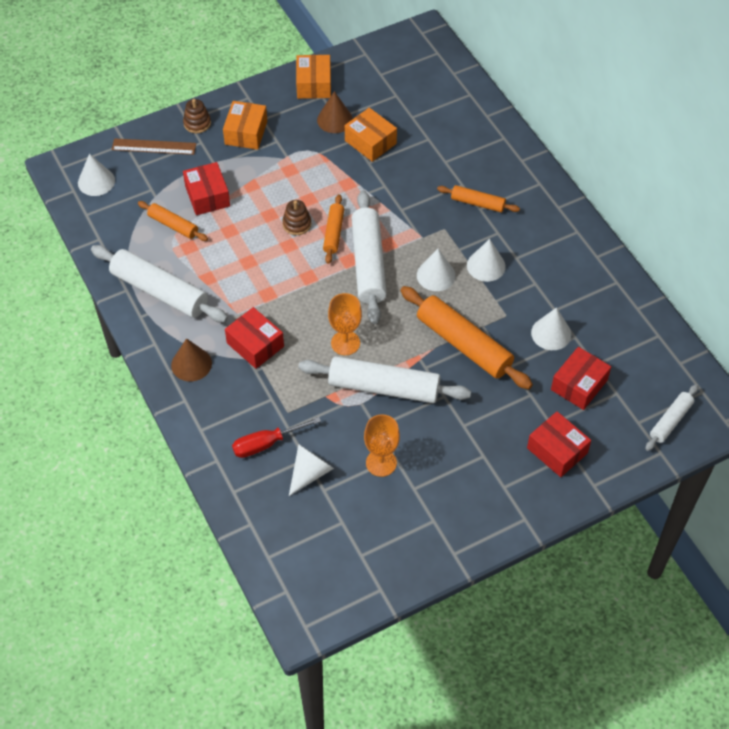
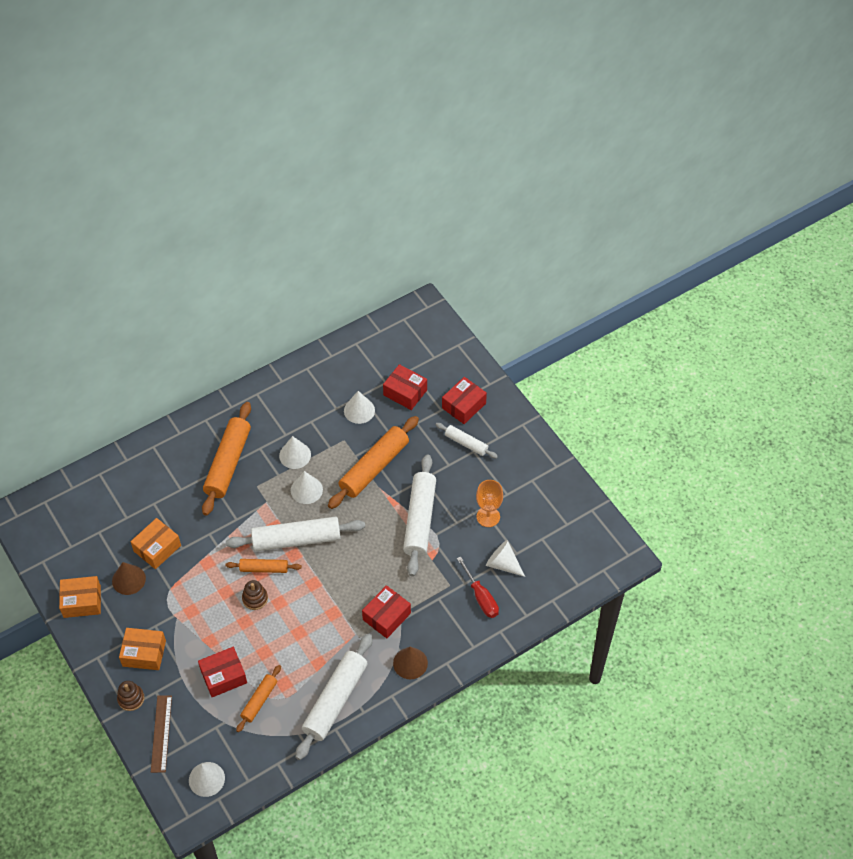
camera: 95 degrees left, 0 degrees up
(345, 343) = (379, 550): orange goblet -> none
(477, 203) = (228, 463): orange rolling pin -> orange rolling pin, size x1.85
(670, 421) = (431, 338): white rolling pin -> white rolling pin (466, 443)

